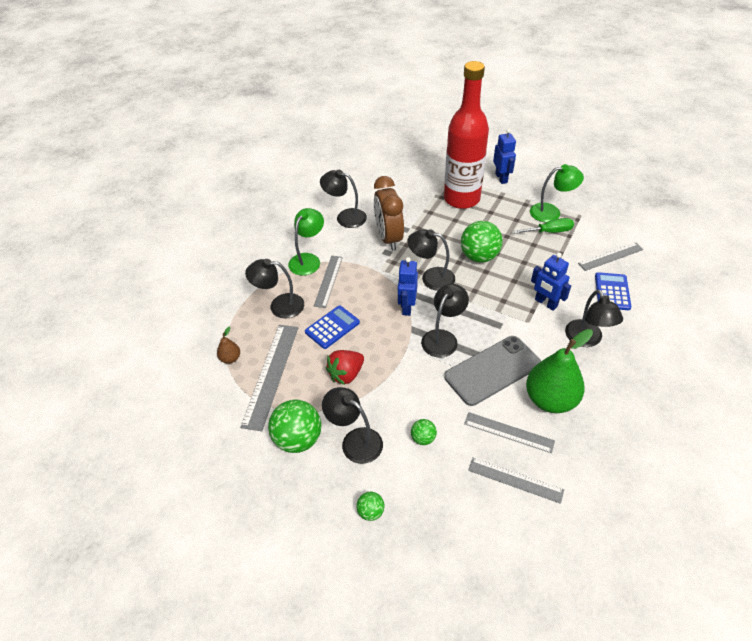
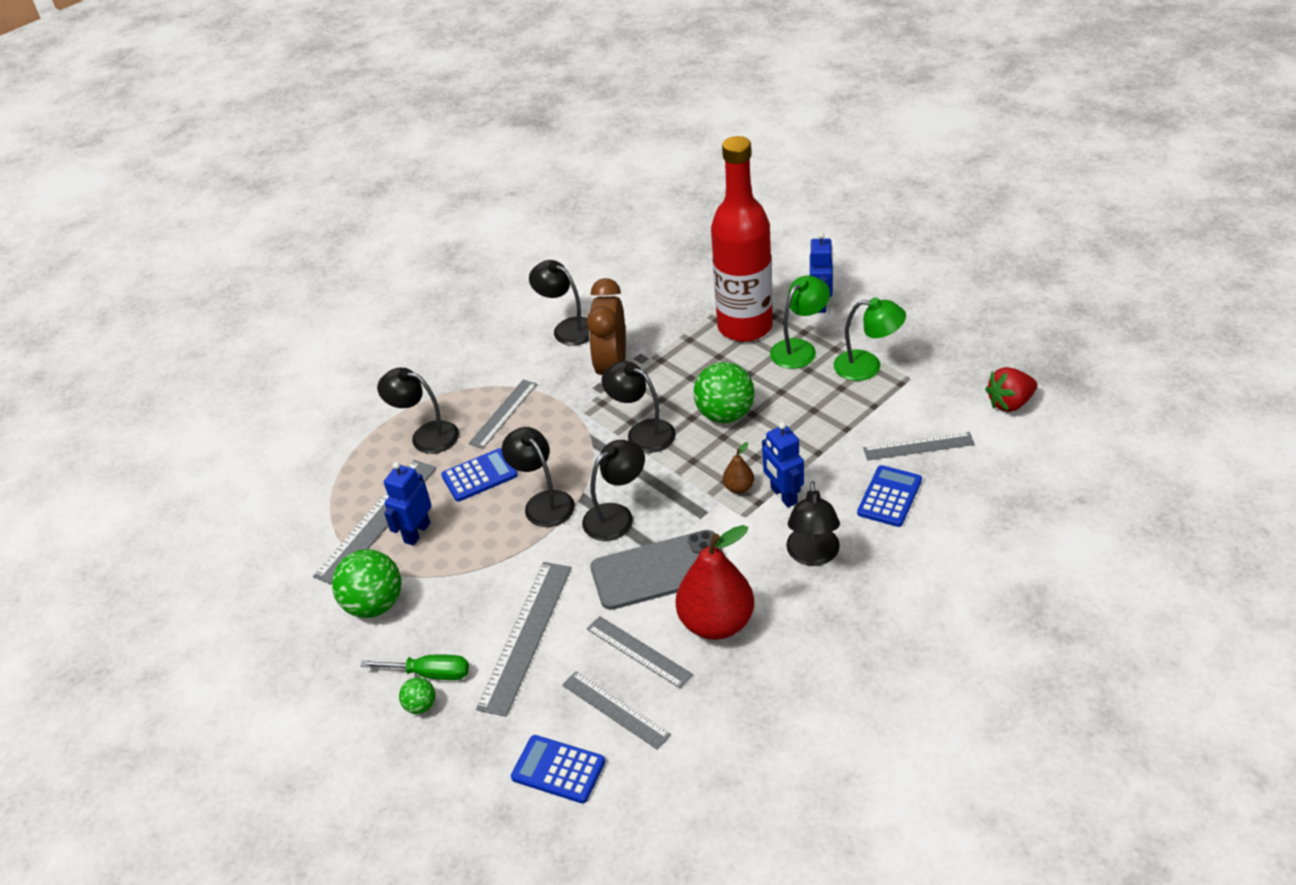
camera: 20 degrees right, 5 degrees down
(230, 358) = (337, 491): brown pear -> brown pear (739, 488)
(308, 260) = (490, 380): green lamp -> green lamp (799, 348)
(346, 374) = (468, 539): red strawberry -> red strawberry (1010, 403)
(355, 440) = (441, 620): black lamp -> black lamp (543, 502)
(407, 307) = (589, 467): blue robot -> blue robot (417, 532)
(423, 438) = (526, 636): green ball -> grey ruler
(498, 537) = (558, 769): none -> blue calculator
(549, 232) = (848, 395): green screwdriver -> green screwdriver (430, 674)
(550, 400) = (716, 623): green pear -> red pear

